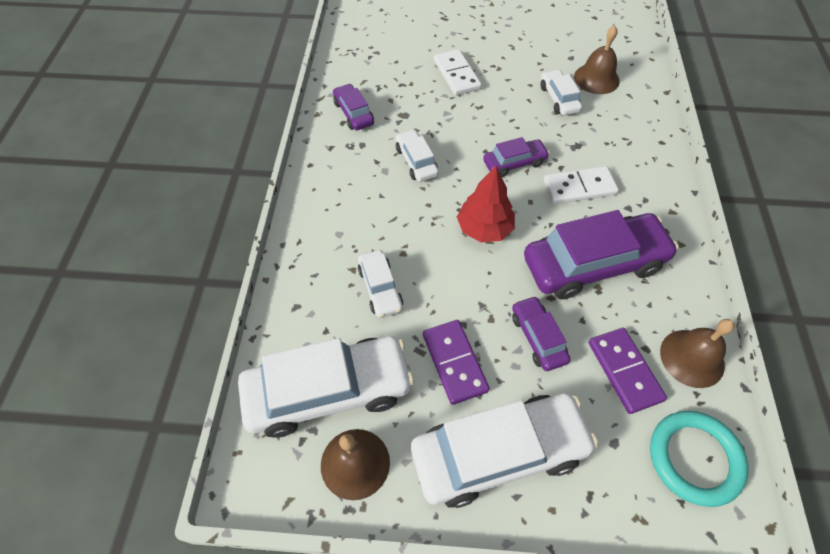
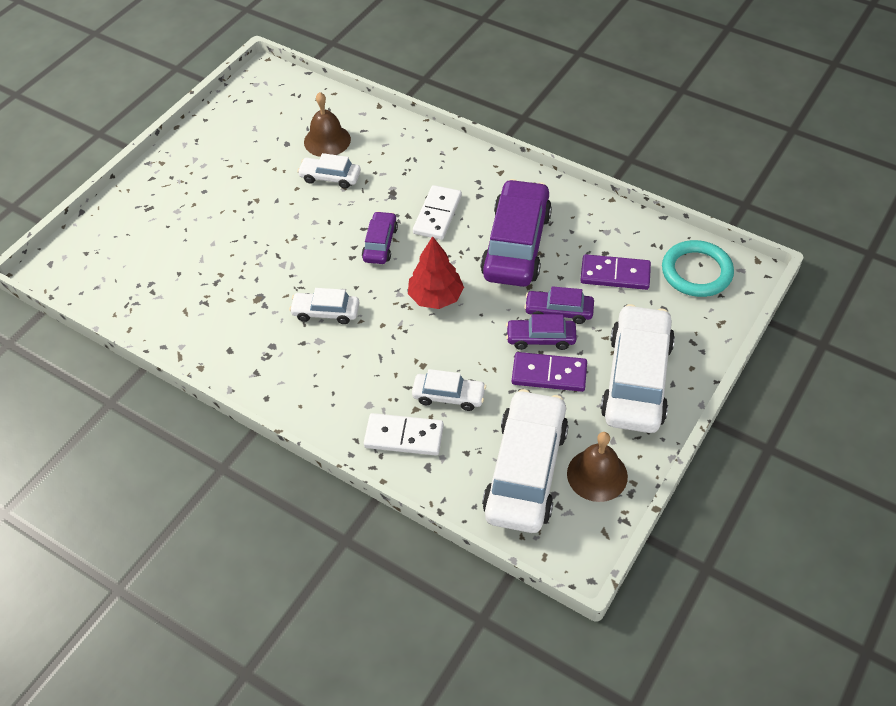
camera: 60 degrees left, 5 degrees down
(353, 113) = (224, 336): purple car -> purple car (540, 338)
(457, 75) = (239, 234): white domino -> white domino (404, 436)
(692, 358) = (626, 232): brown bell -> none

